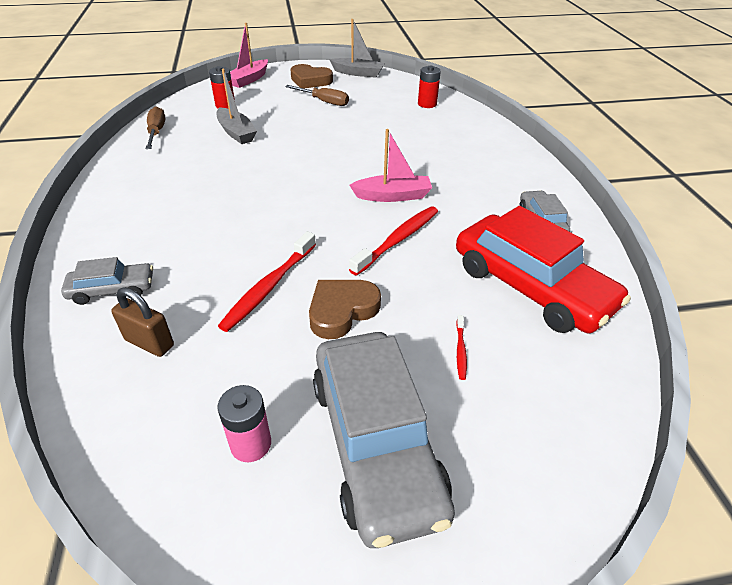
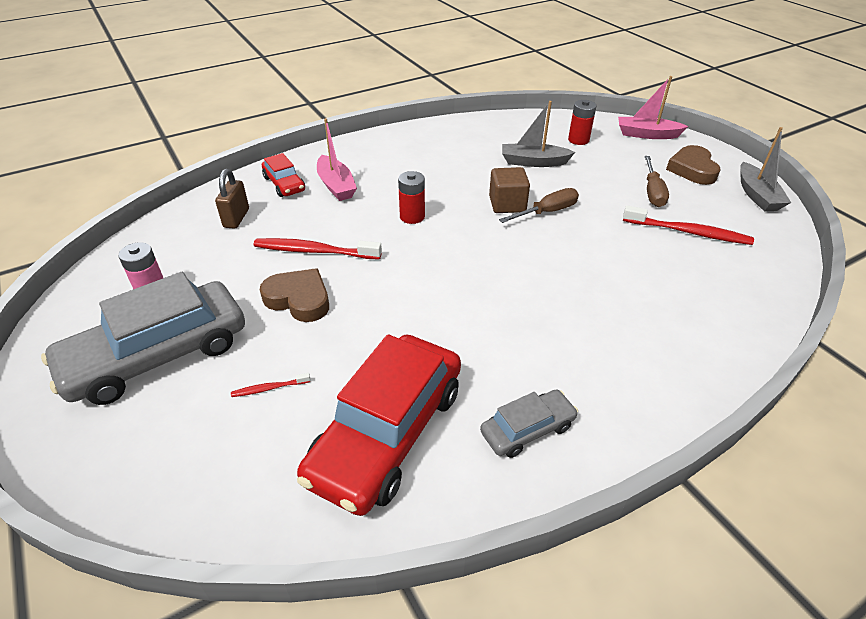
camera: 70 degrees right, 0 degrees up
(112, 290) = (284, 184): grey car -> red car
(156, 132) = (497, 126): brown screwdriver -> brown screwdriver (547, 212)
(236, 133) = (533, 162): grey boat -> grey boat turned 60 degrees clockwise
(286, 161) = (507, 204): none -> brown cube
(392, 196) = (496, 288): pink boat -> pink boat (336, 186)
(398, 240) = (418, 310): red toothbrush -> red toothbrush (688, 232)
(427, 104) = (740, 269): red battery -> red battery (412, 217)

